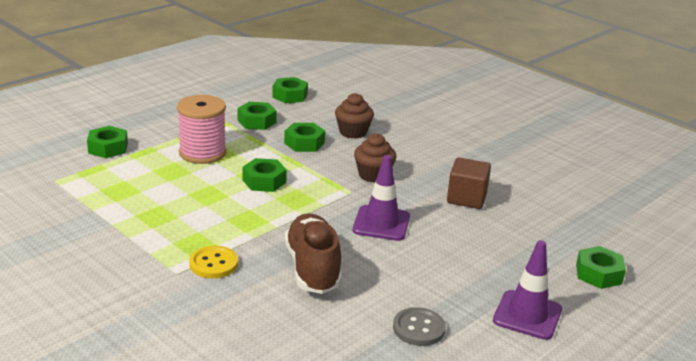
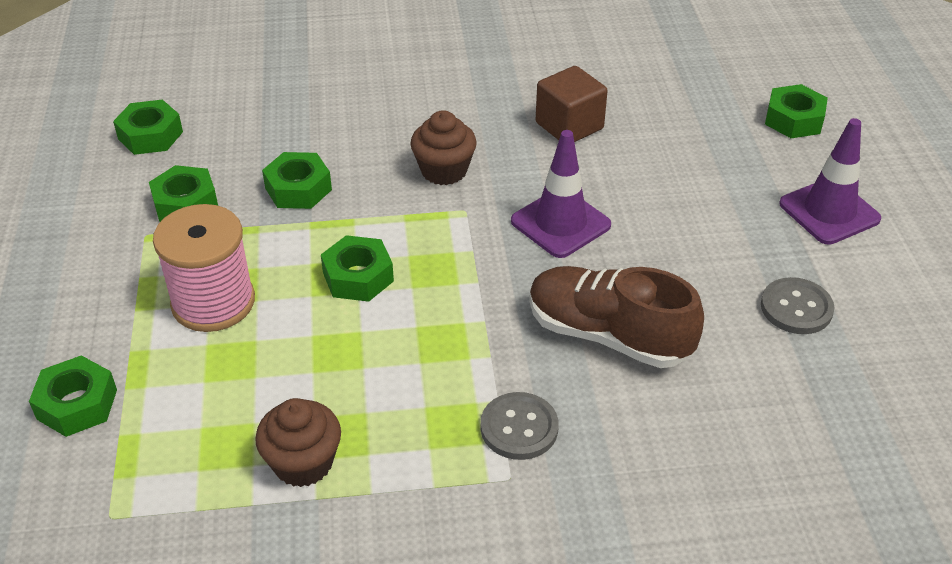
camera: 50 degrees left, 15 degrees up
(213, 264) = (519, 428): yellow button -> grey button
(353, 132) = (319, 131): brown cupcake -> brown cupcake (303, 463)

